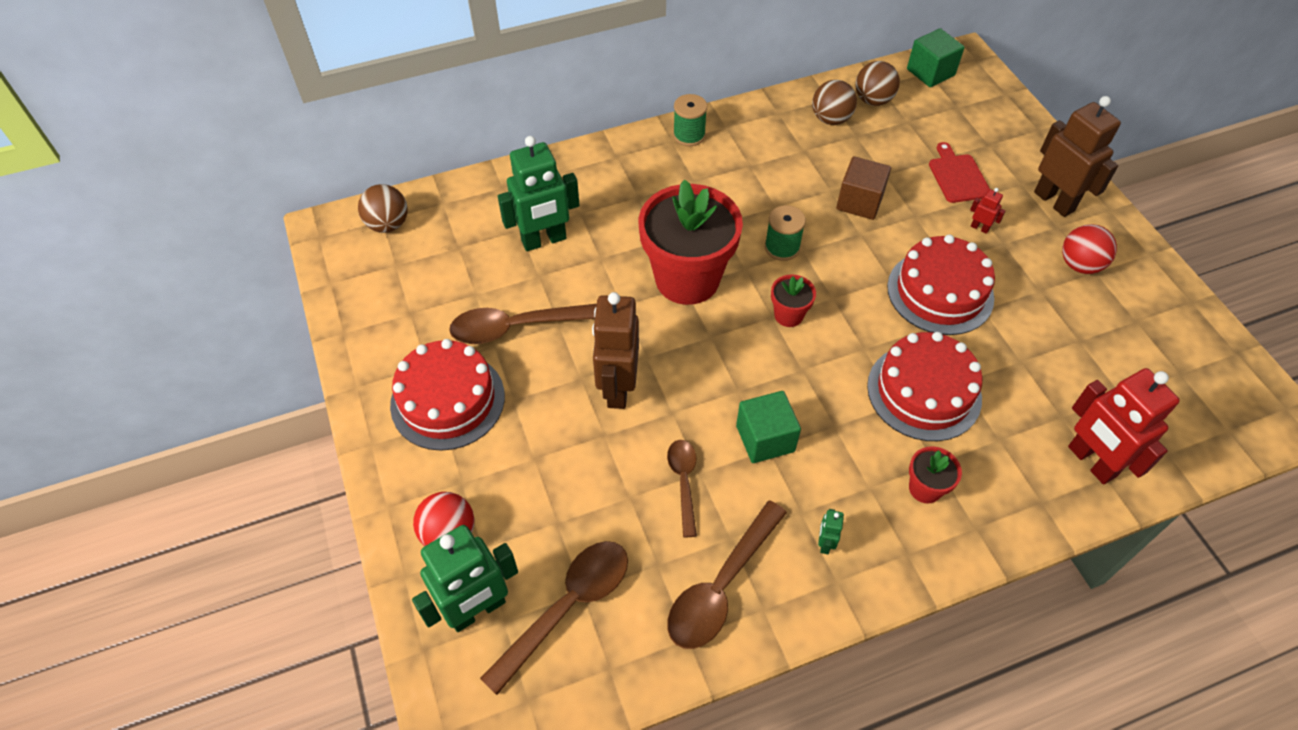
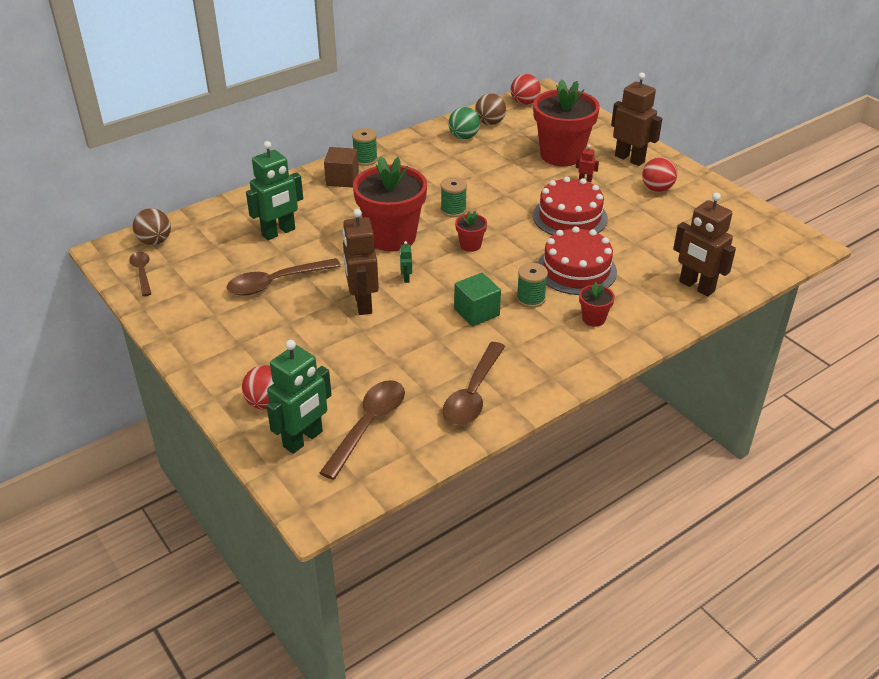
camera: 15 degrees left, 15 degrees down
(448, 400) = (238, 331): red cake -> none
(683, 482) = (428, 345): brown spoon -> brown spoon (142, 273)
(825, 543) = (536, 359): green robot -> green robot (406, 278)
(830, 119) = (464, 137): brown ball -> green ball
(846, 431) = (530, 299): none -> green spool
(859, 202) = (499, 178): brown cube -> brown cube (342, 179)
(930, 72) = (524, 103): green cube -> red ball
(958, 176) = (561, 155): red cutting board -> red flower pot
(1091, 462) = (696, 287): red robot -> brown robot

